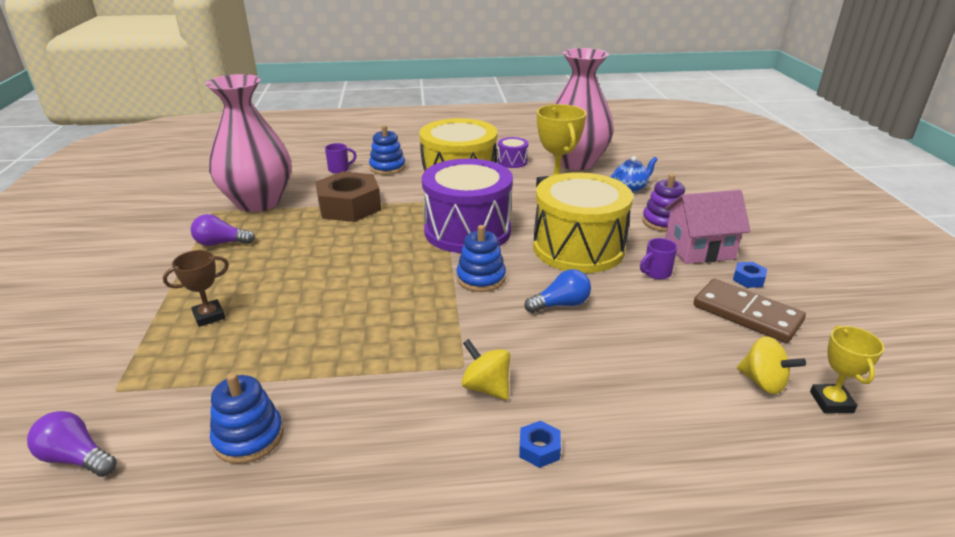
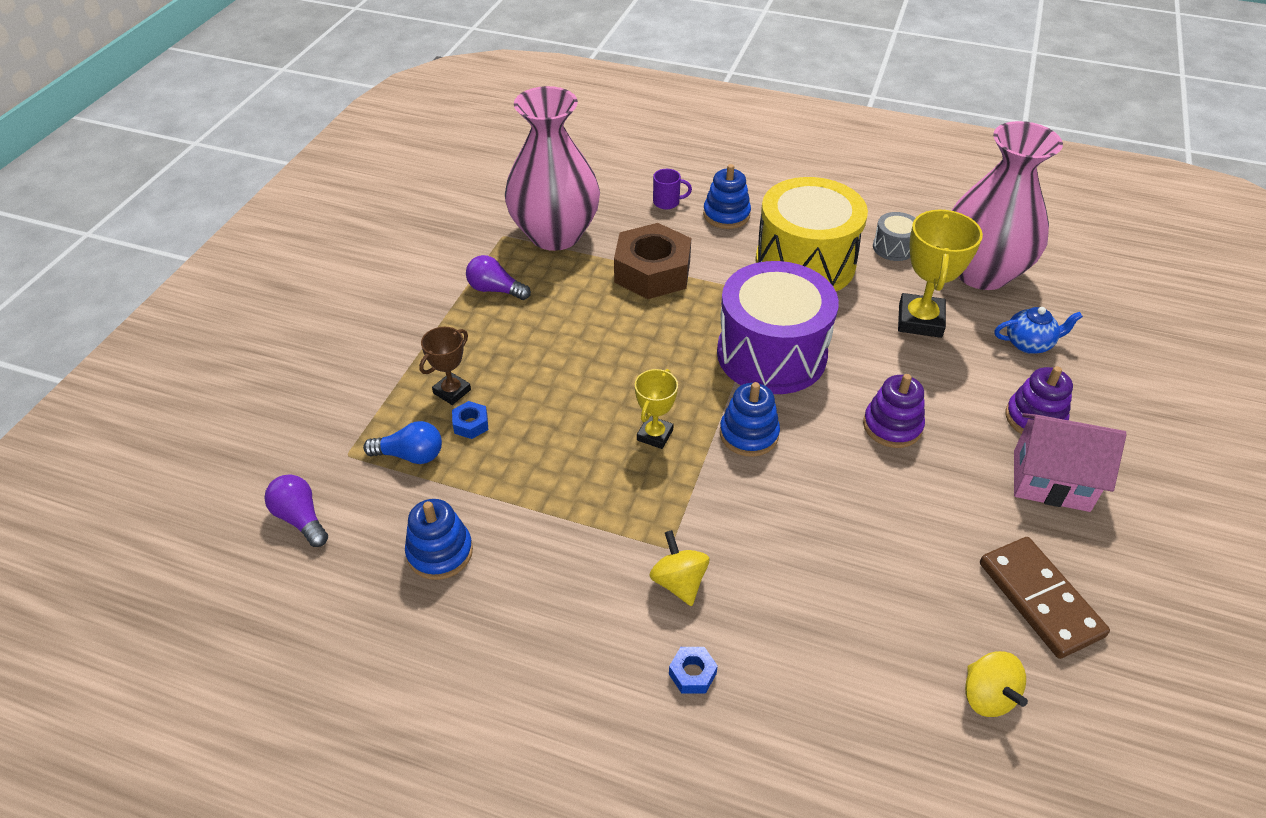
camera: 25 degrees right, 15 degrees up
(209, 316) = (452, 391): brown trophy -> brown trophy turned 45 degrees counterclockwise
(512, 162) = (893, 247): purple drum -> grey drum
(560, 304) = (819, 504): blue light bulb -> blue light bulb (410, 455)
(578, 248) = (892, 426): yellow drum -> purple stacking toy
(656, 273) = (966, 498): purple mug -> none
(748, 279) = (1083, 549): blue nut -> blue nut (471, 424)
(831, 402) = (1050, 752): yellow trophy -> yellow trophy (655, 435)

